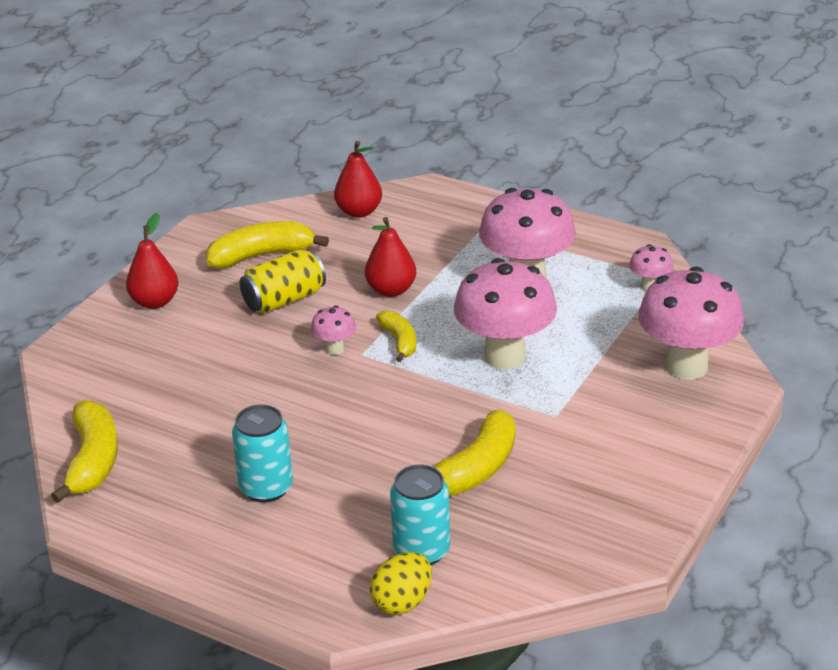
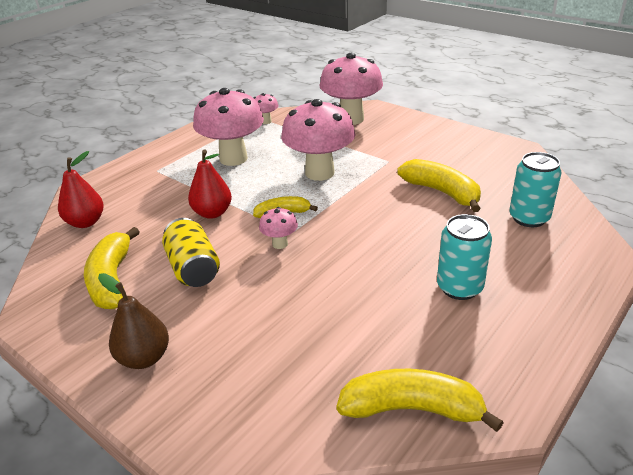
camera: 80 degrees left, 0 degrees up
(155, 302) = (144, 358): red pear -> brown pear
(402, 602) = (583, 229): yellow egg -> none

